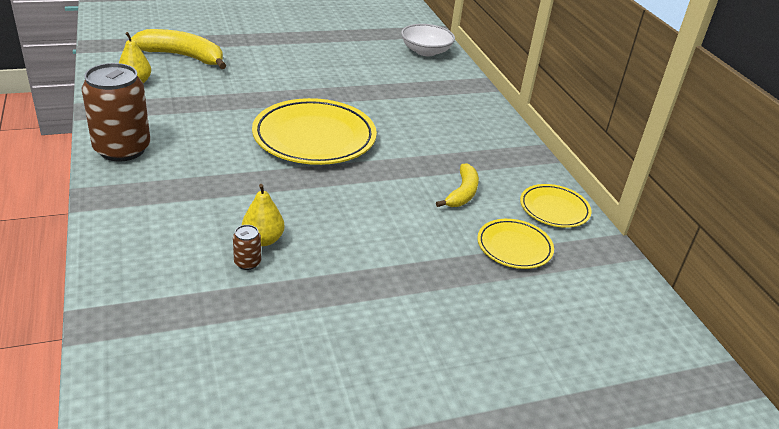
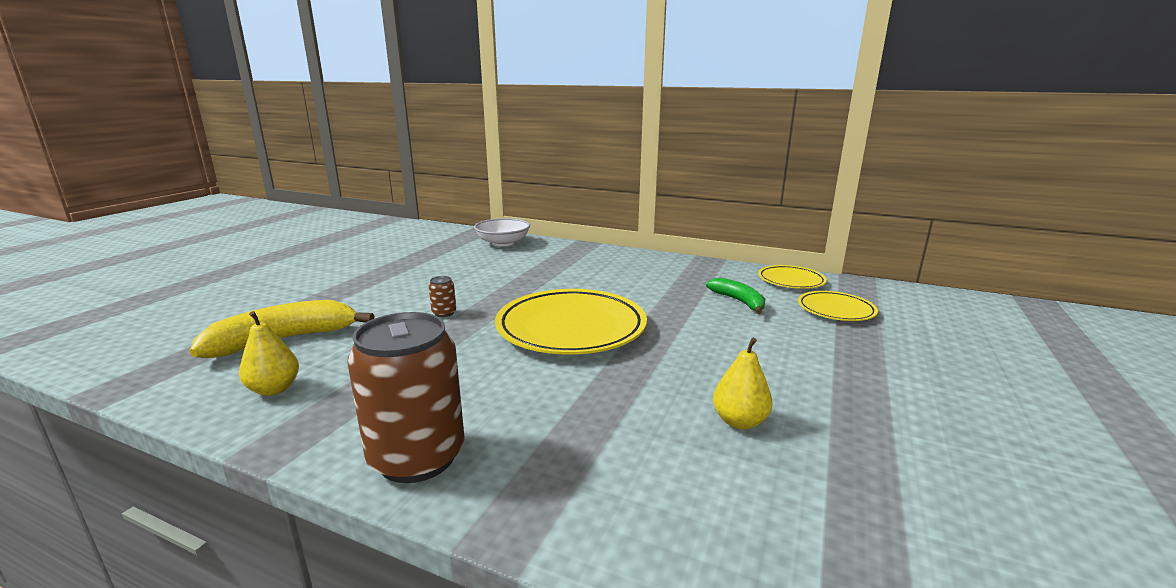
camera: 45 degrees left, 15 degrees down
(247, 263) = (780, 448): brown can -> brown can (444, 313)
(462, 193) = (739, 301): yellow banana -> green banana

